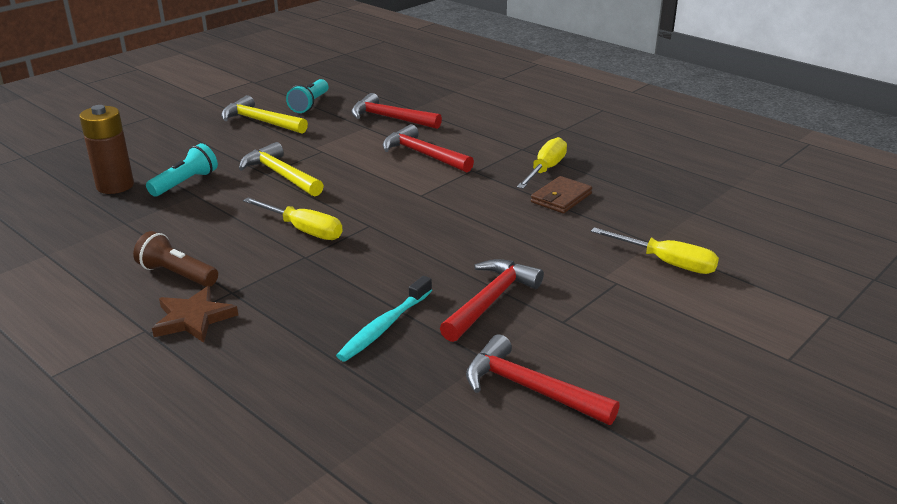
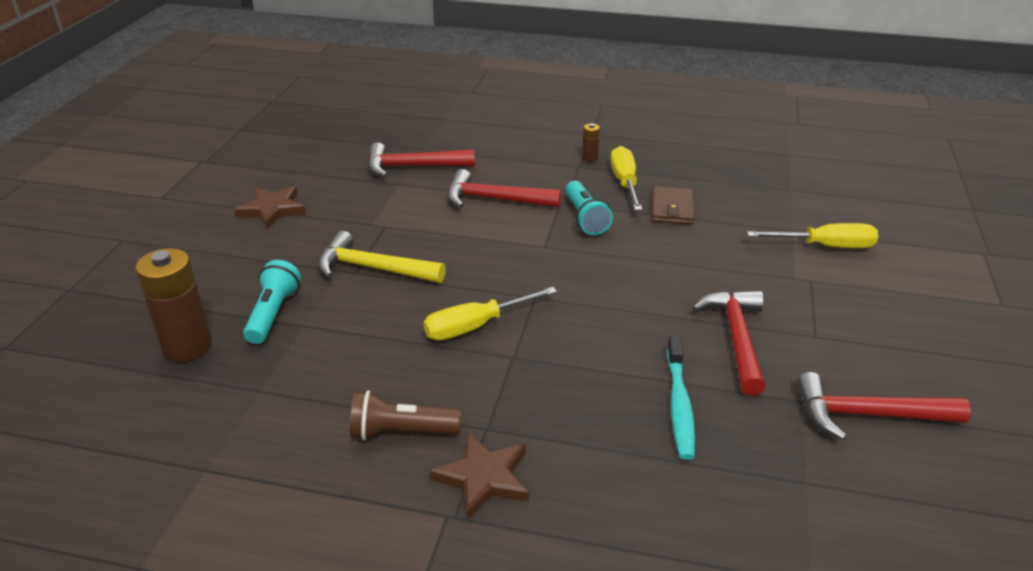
camera: 30 degrees left, 5 degrees up
(260, 121) = (272, 209): yellow hammer -> brown star
(304, 230) = (476, 326): yellow screwdriver -> yellow screwdriver turned 150 degrees clockwise
(310, 104) = (305, 173): turquoise flashlight -> turquoise flashlight (585, 218)
(538, 145) = (590, 158): none -> brown battery

